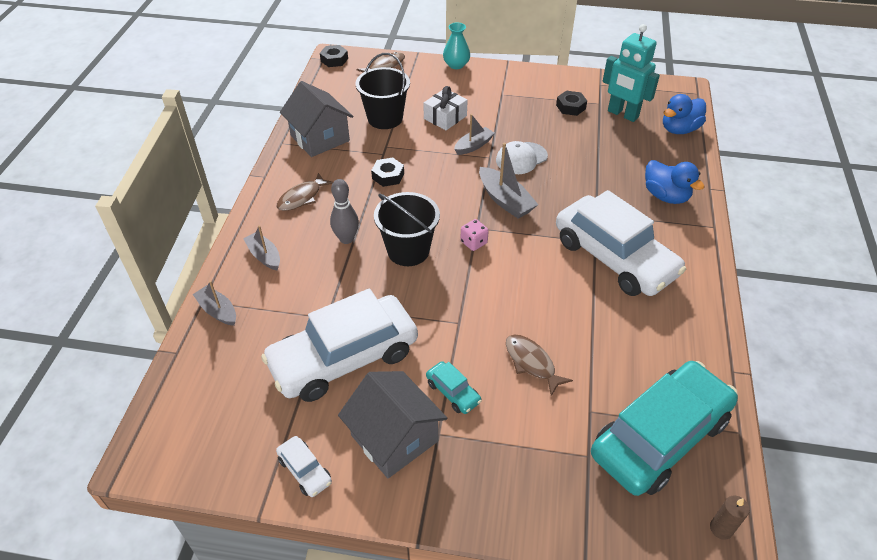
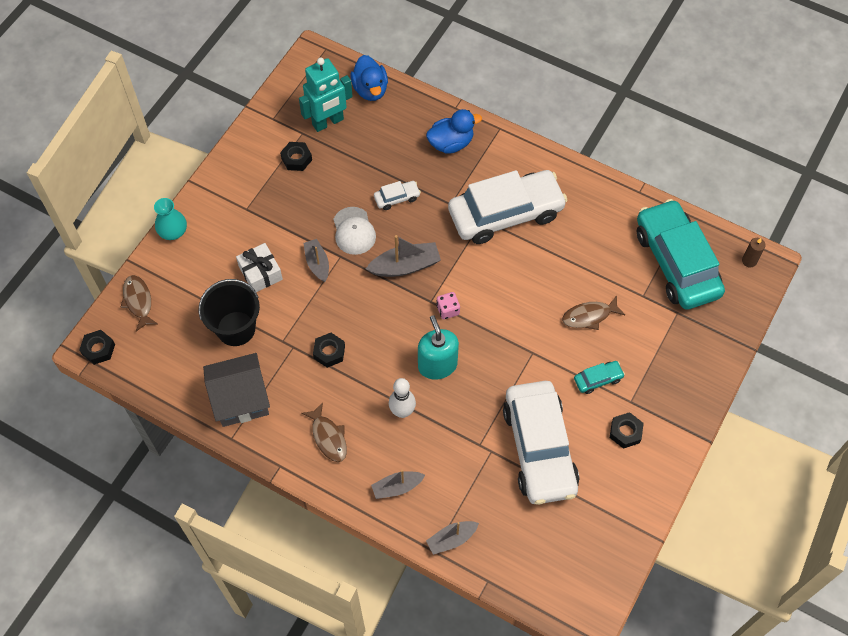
camera: 70 degrees left, 15 degrees up
(305, 470) = (634, 501): white car -> white car (397, 198)
(346, 239) = (402, 411): grey bowling pin -> white bowling pin
(394, 438) = (625, 432): grey house -> black nut
(408, 251) = (437, 365): black bucket -> turquoise soap dispenser

